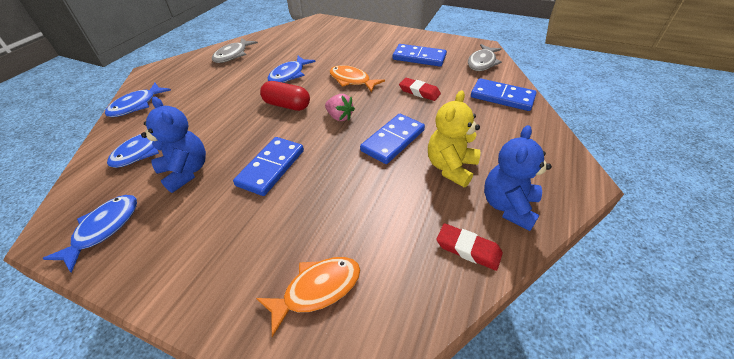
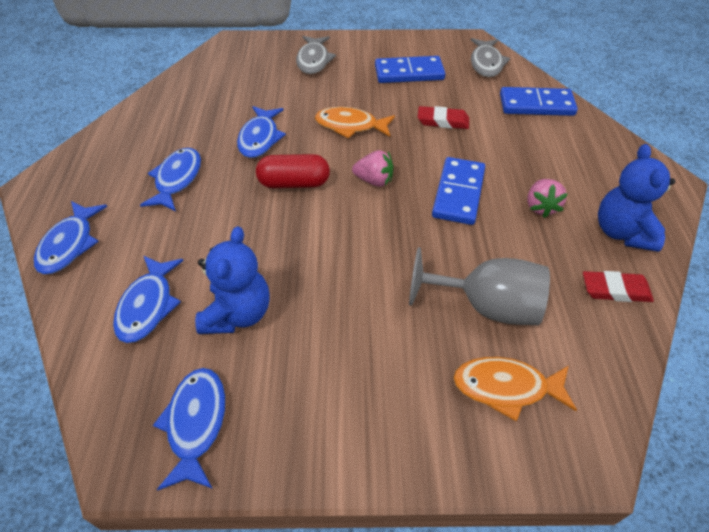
camera: 25 degrees left, 5 degrees up
(186, 172) = (237, 314): blue teddy bear -> blue teddy bear turned 75 degrees clockwise
(222, 86) = (177, 179): none -> blue fish
(233, 55) = (149, 127): grey fish -> grey fish (313, 60)
(271, 168) = (344, 272): blue domino -> none
(317, 289) = (506, 387): orange fish -> orange fish turned 120 degrees counterclockwise
(351, 224) = (486, 306): none -> grey goblet
(450, 167) = (541, 207): yellow teddy bear -> pink strawberry

